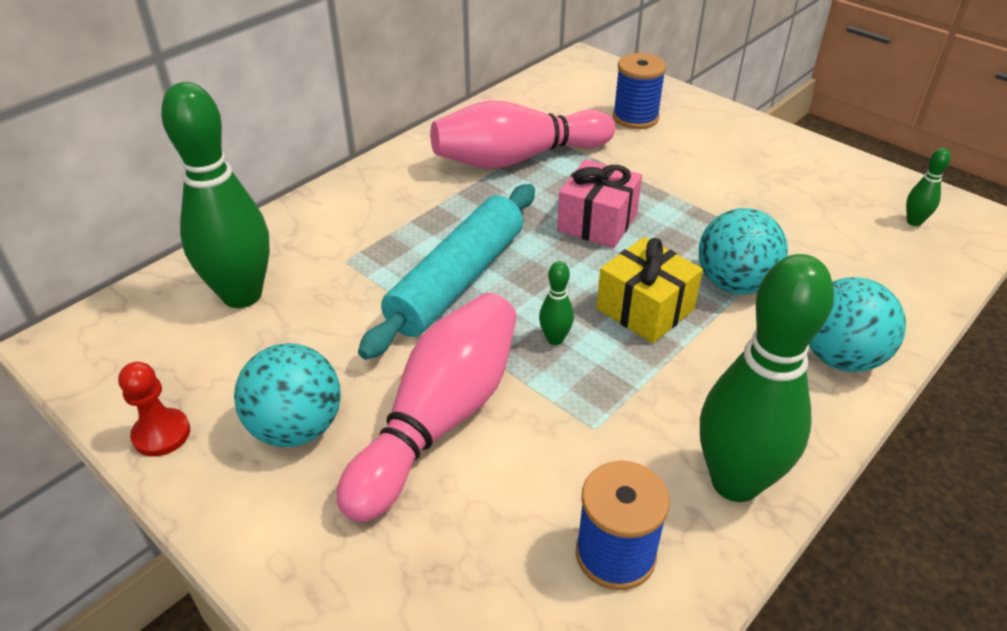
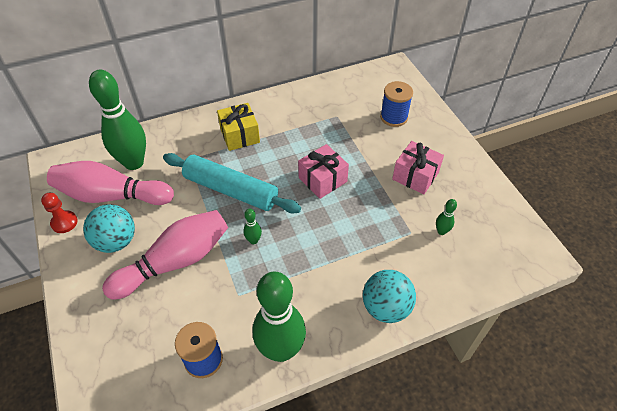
camera: 25 degrees right, 10 degrees up
(457, 281) = (231, 190): turquoise rolling pin -> turquoise rolling pin turned 60 degrees clockwise
(517, 158) = (310, 125): pink bowling pin -> pink bowling pin (112, 196)
(645, 309) = (308, 240): yellow gift -> yellow gift (240, 135)
(729, 178) = (415, 176): none -> pink gift
(734, 283) = (365, 243): turquoise ball -> none
(914, 222) = (500, 242): green bowling pin -> green bowling pin (441, 231)

